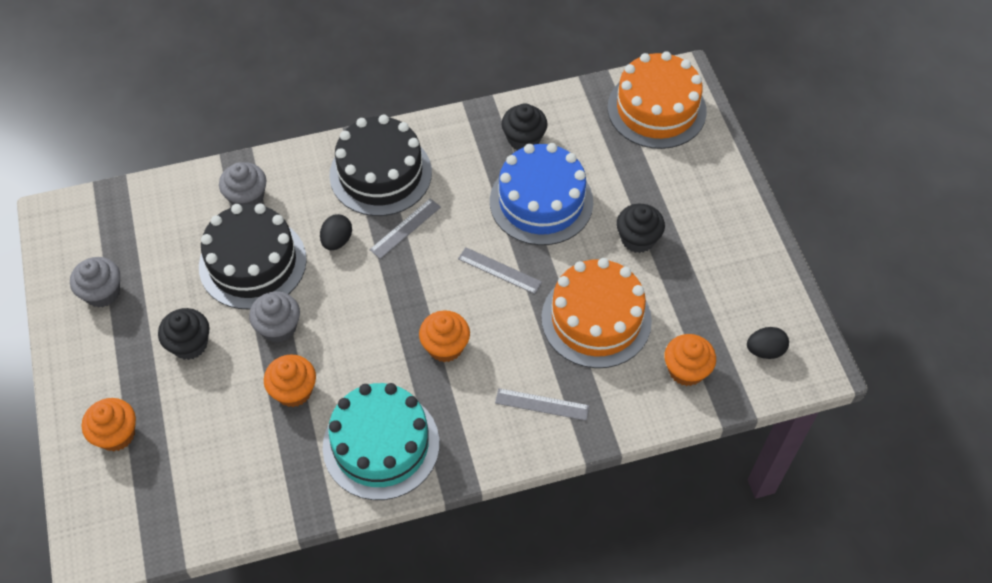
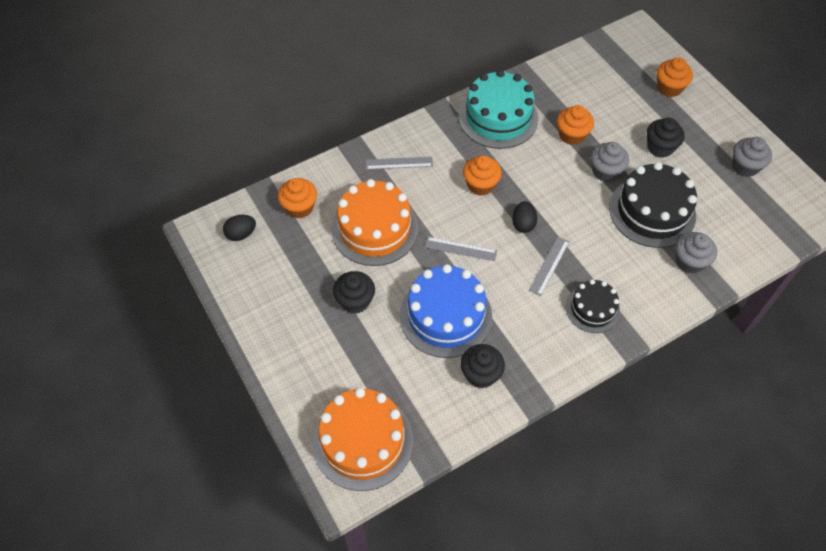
camera: 165 degrees right, 0 degrees up
(337, 240) = (598, 243): black egg -> black egg (523, 224)
(380, 173) = (592, 309): black cake -> black cake, size x0.59

